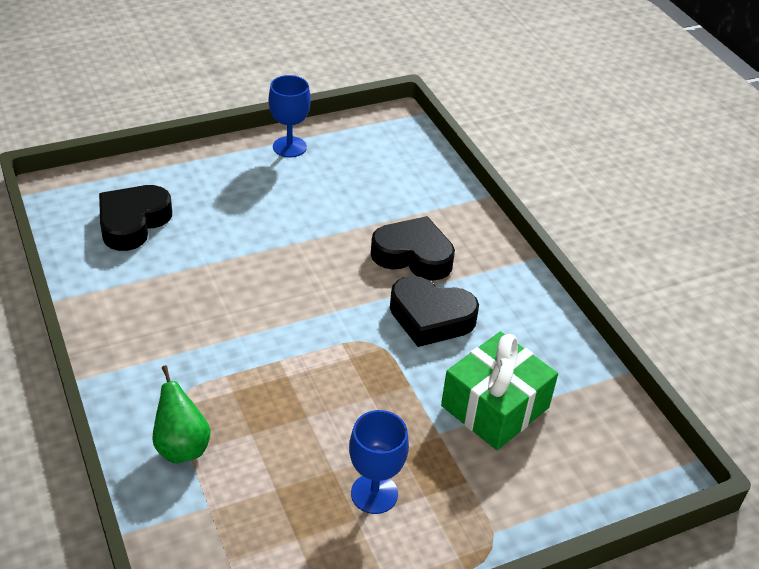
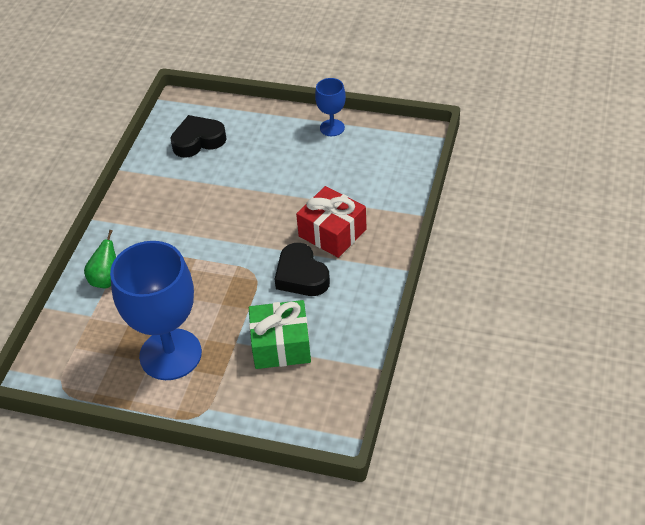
camera: 45 degrees right, 5 degrees up
(374, 493) = (170, 354): blue goblet -> blue goblet, size x2.09
(413, 255) = (332, 233): black heart -> red gift

